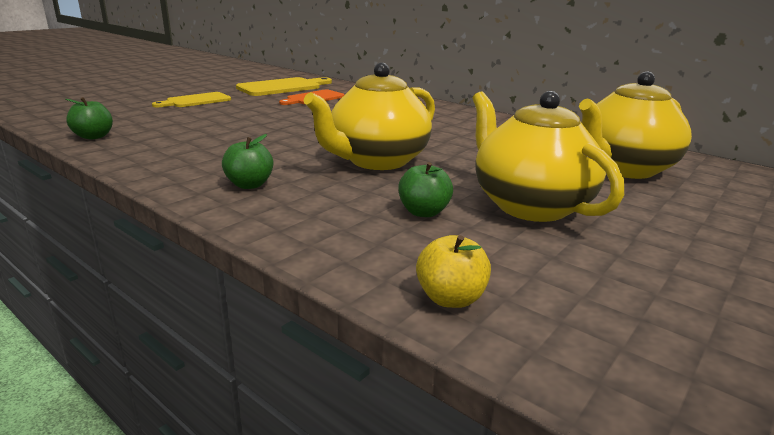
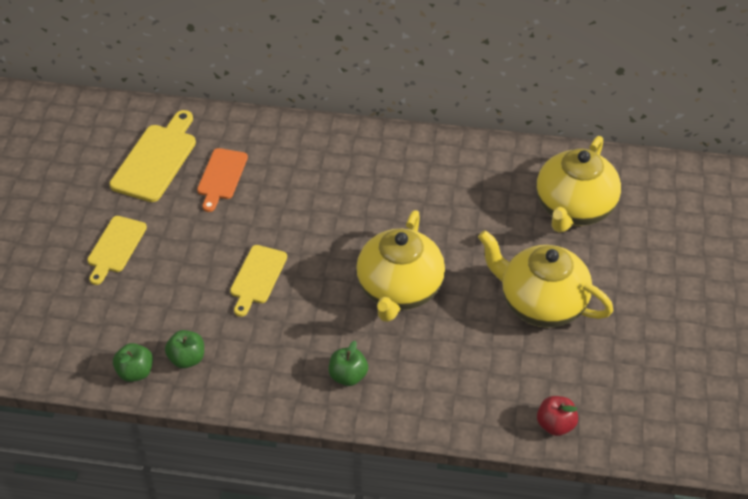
camera: 30 degrees left, 25 degrees up
(266, 129) = (257, 277): none -> yellow cutting board
(423, 212) = (485, 348): green apple -> green apple (187, 358)
(450, 298) = (555, 425): yellow apple -> red apple

